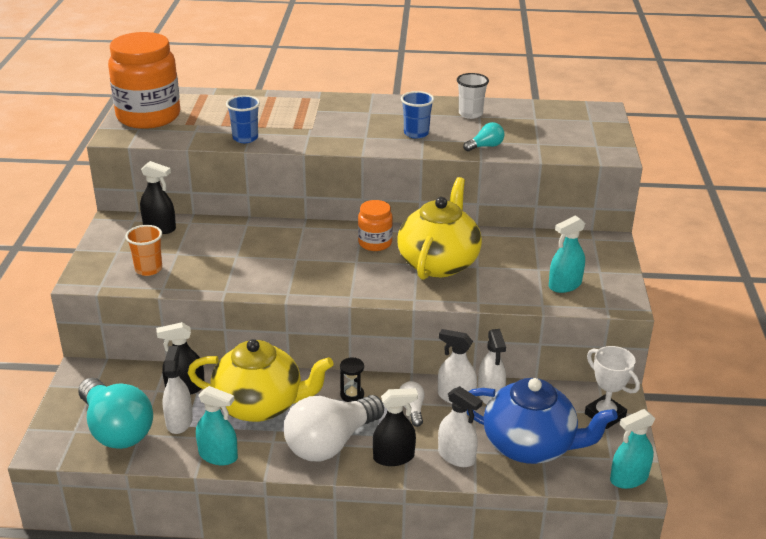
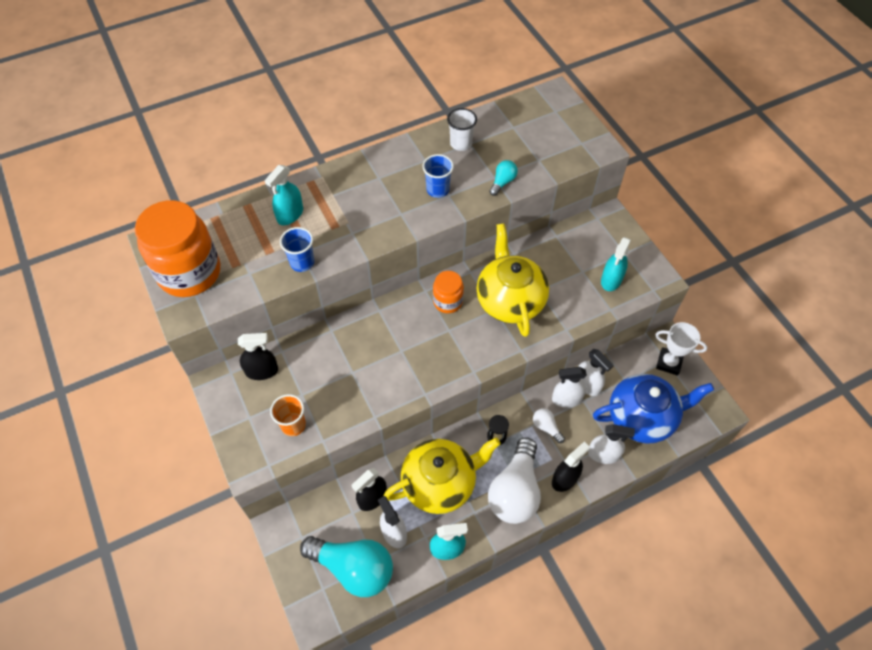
camera: 30 degrees left, 25 degrees up
(629, 478) = (716, 412): turquoise spray bottle -> turquoise spray bottle (290, 215)

